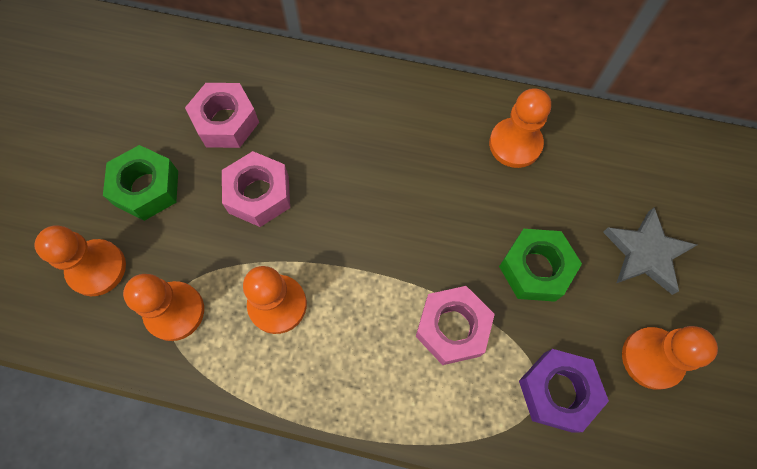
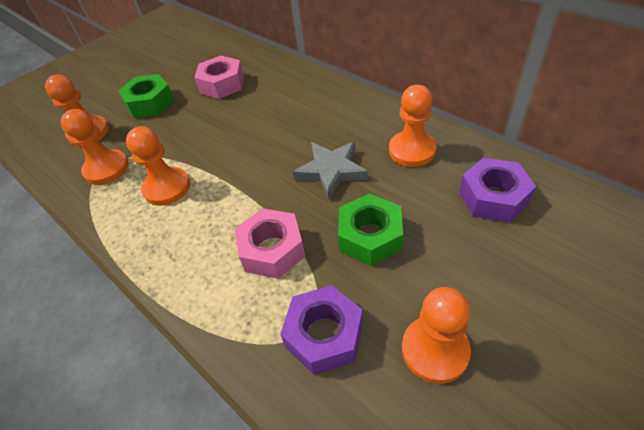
camera: 35 degrees right, 20 degrees down
(259, 194) = (209, 125): pink nut -> none
(620, 174) = (493, 197): none -> purple nut
(645, 253) = (482, 263): grey star -> grey star (331, 171)

